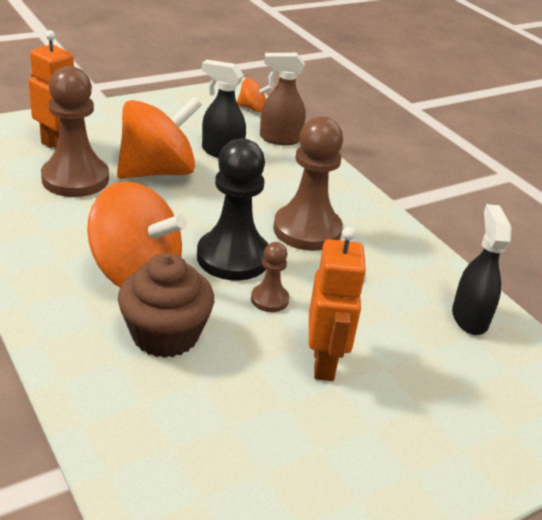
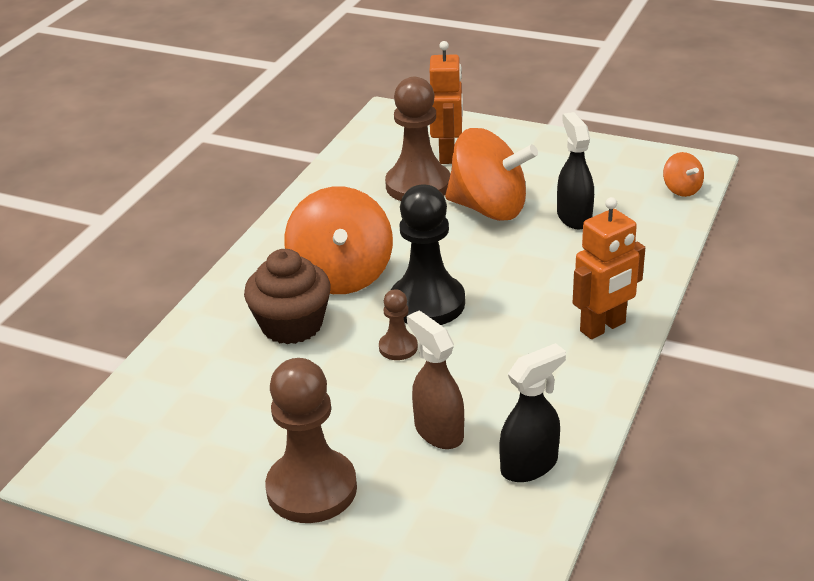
camera: 60 degrees right, 0 degrees up
(279, 139) = (654, 230): brown spray bottle -> brown spray bottle (438, 431)
(307, 230) = (525, 317): brown pawn -> brown pawn (312, 489)
(324, 363) = (355, 412): orange robot -> orange robot (603, 327)

